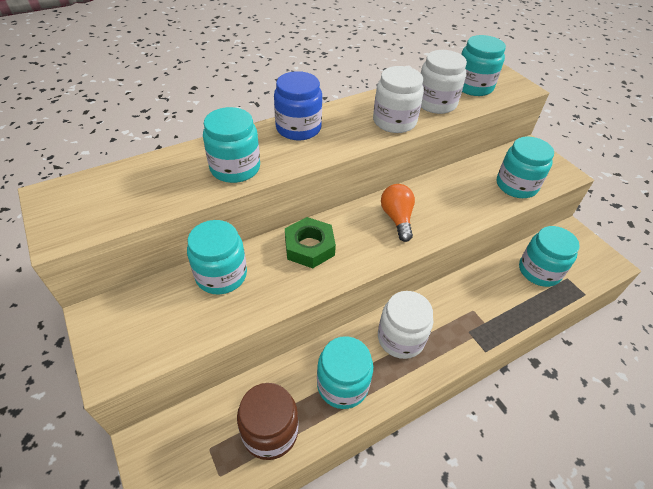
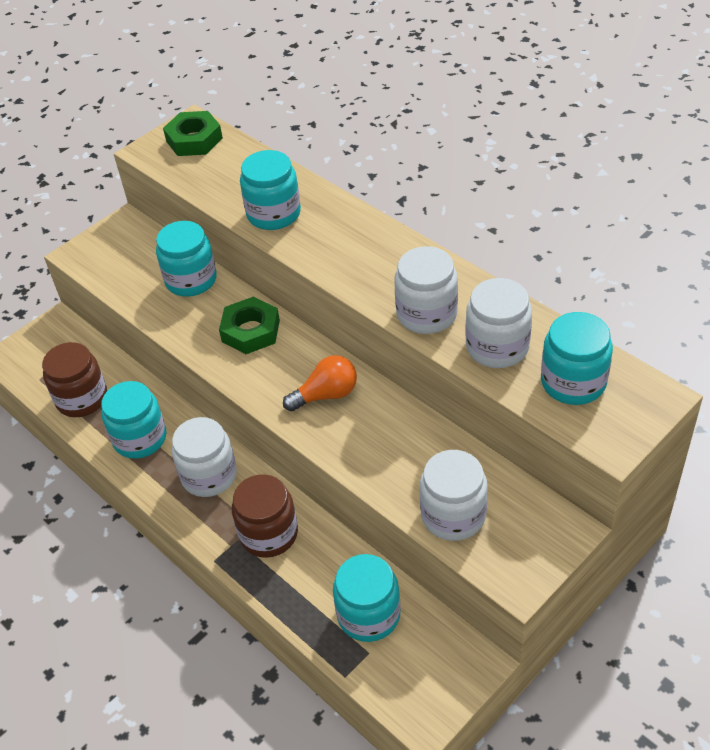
camera: 80 degrees right, 0 degrees up
(79, 197) = (194, 140): none -> green nut
(298, 128) = (367, 237): blue jar -> none
(466, 310) = (268, 534): none -> brown jar
(516, 185) = (453, 515): turquoise jar -> white jar

